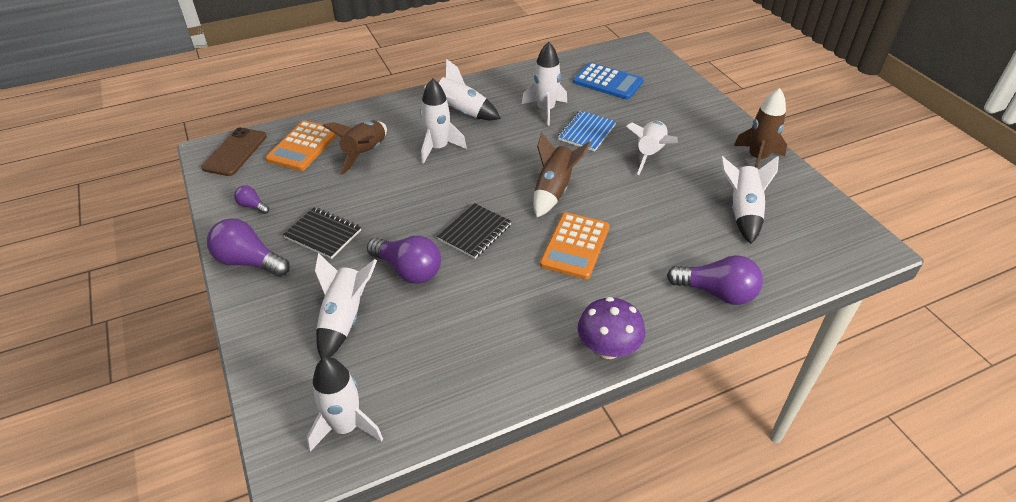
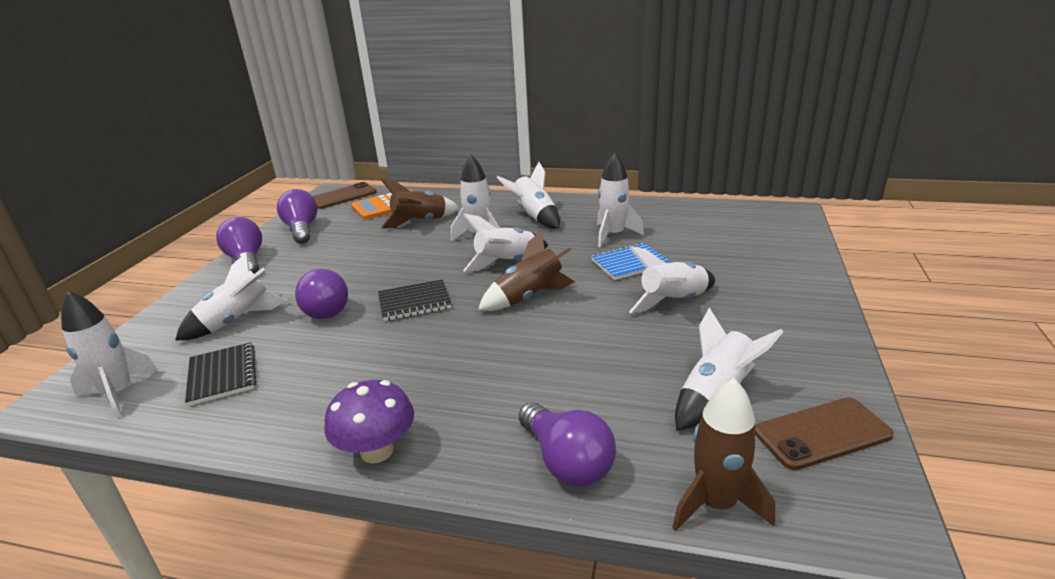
camera: 40 degrees right, 15 degrees down
(252, 206) = (302, 229): purple light bulb -> purple light bulb, size x2.00
(323, 234) = (313, 262): black notebook -> black notebook (222, 375)
(498, 167) = (506, 263): none -> white rocket
(575, 246) = (481, 348): orange calculator -> none
(608, 82) = (711, 231): blue calculator -> none
(757, 158) = (811, 351): brown rocket -> brown rocket (716, 504)
(810, 210) = (822, 434): none -> brown phone

